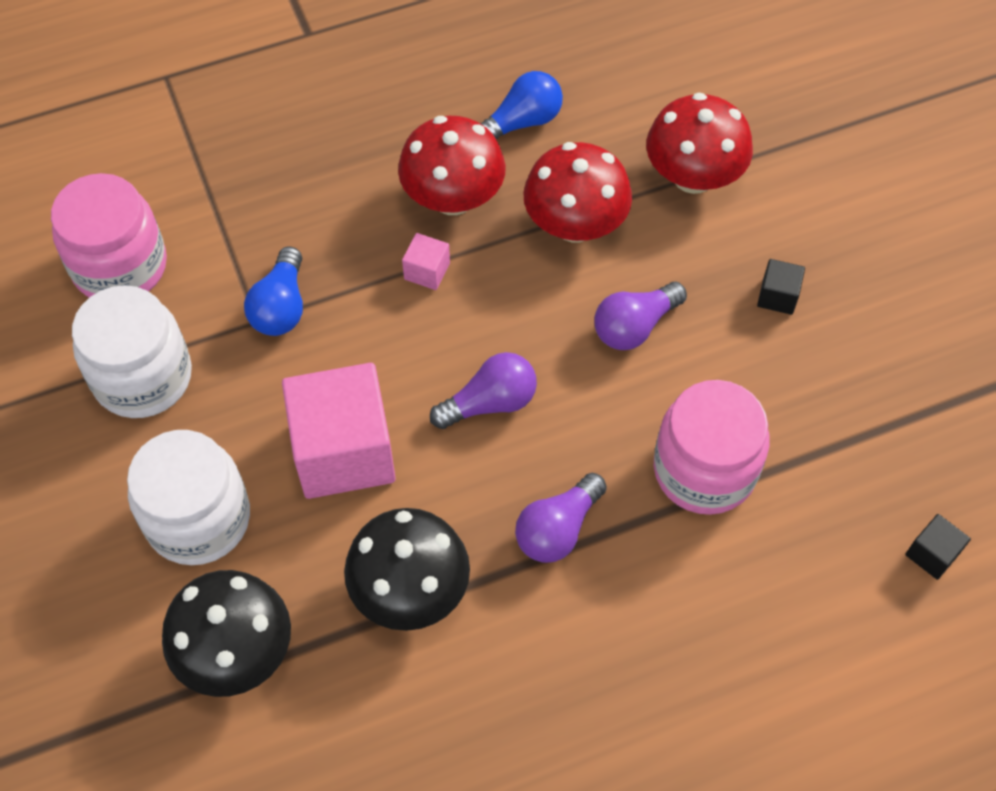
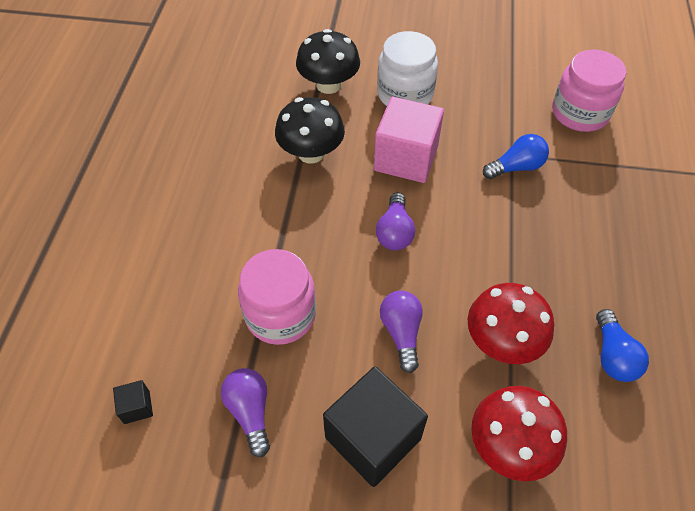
camera: 120 degrees right, 5 degrees down
(143, 377) = (500, 100): white jar -> none
(281, 306) = (516, 167): blue light bulb -> blue light bulb turned 120 degrees clockwise
(427, 271) = (506, 243): pink cube -> none
(453, 198) = (559, 282): red mushroom -> none
(558, 529) = (297, 226): purple light bulb -> purple light bulb (250, 412)
(777, 296) = (373, 438): black cube -> black cube, size x2.36

